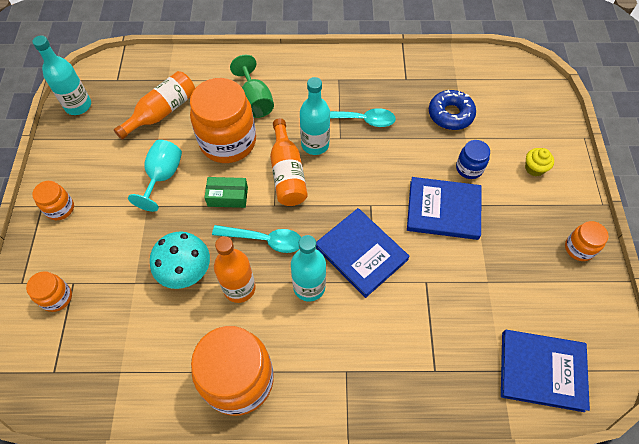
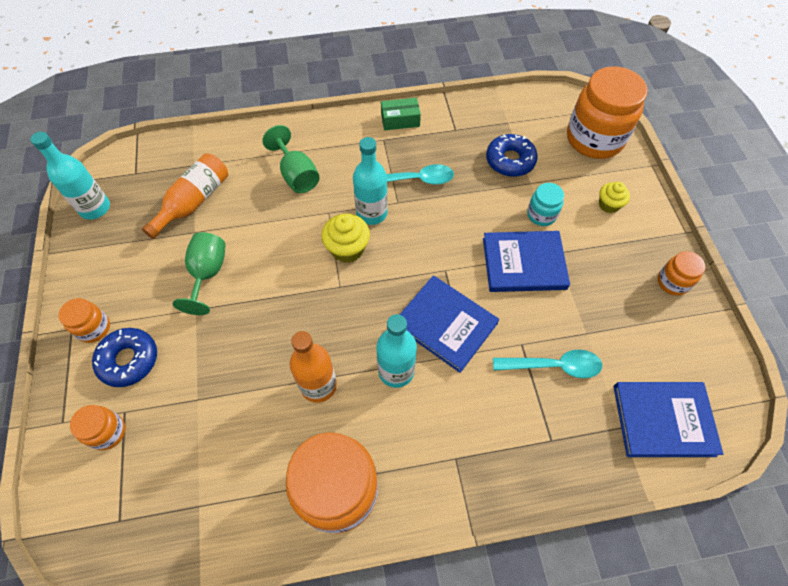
camera: 10 degrees left, 0 degrees up
(84, 240) = (129, 360): none -> blue donut
(163, 176) = (207, 274): turquoise goblet -> green goblet
(186, 272) = (254, 377): turquoise mushroom -> none
(227, 196) = (286, 285): green box -> green box (400, 120)
(228, 142) = (275, 224): orange jar -> orange jar (594, 139)
(264, 240) = (336, 327): turquoise spoon -> turquoise spoon (553, 366)
(287, 173) = (347, 249): orange bottle -> yellow cupcake
(469, 168) = (541, 215): blue jar -> turquoise jar

